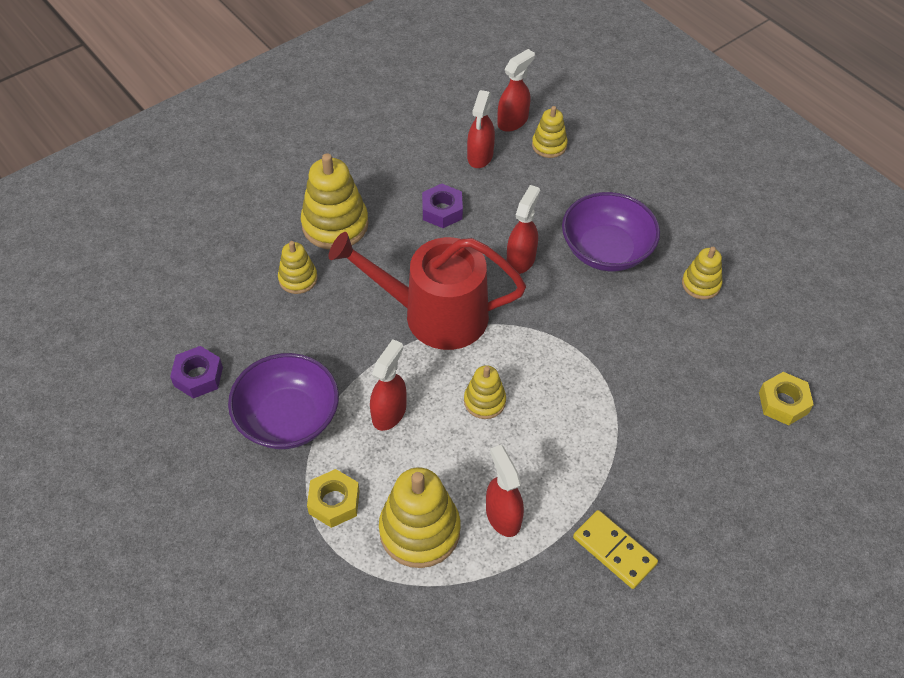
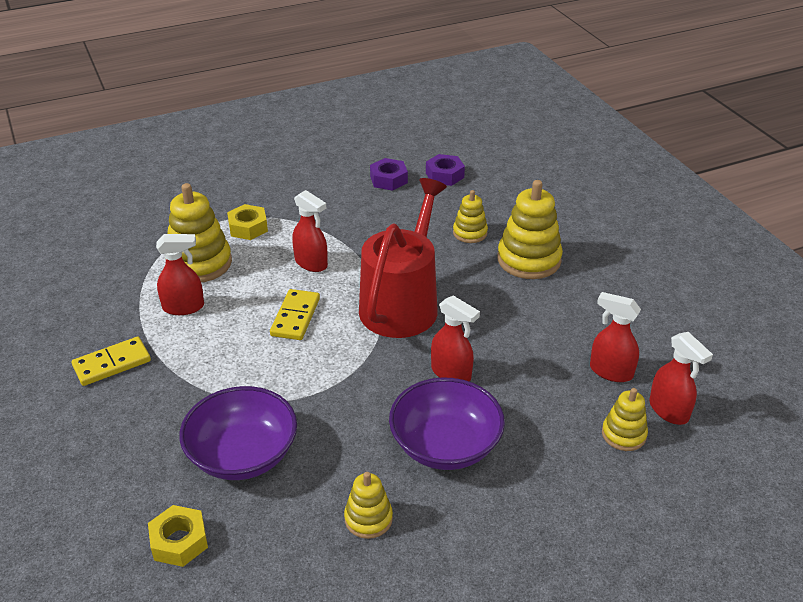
camera: 105 degrees right, 15 degrees down
(288, 418) = (331, 215): purple bowl -> purple bowl (243, 455)
(442, 211) = (533, 329): purple nut -> purple nut (444, 175)
(484, 401) = (295, 317): yellow stacking toy -> yellow domino

